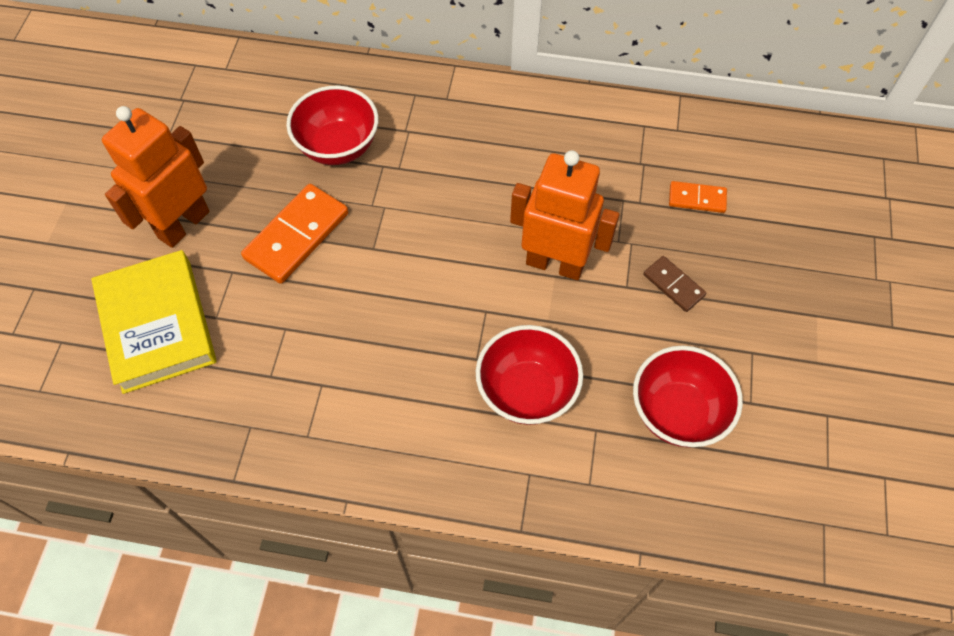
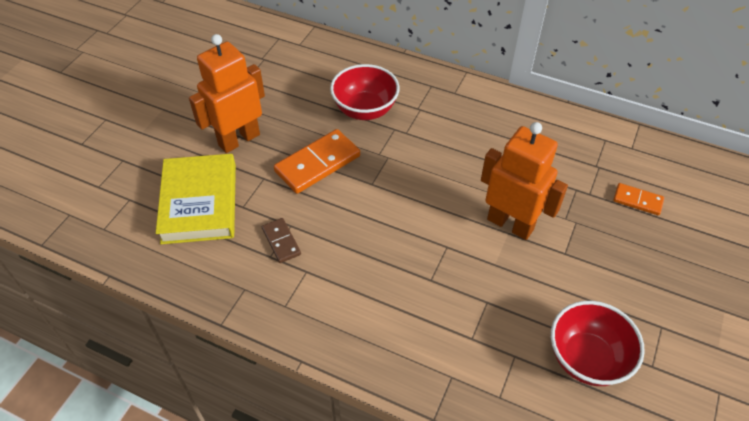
camera: 15 degrees right, 10 degrees down
(526, 391) = (464, 313): red bowl -> none
(673, 285) = (604, 260): brown domino -> brown domino (281, 241)

